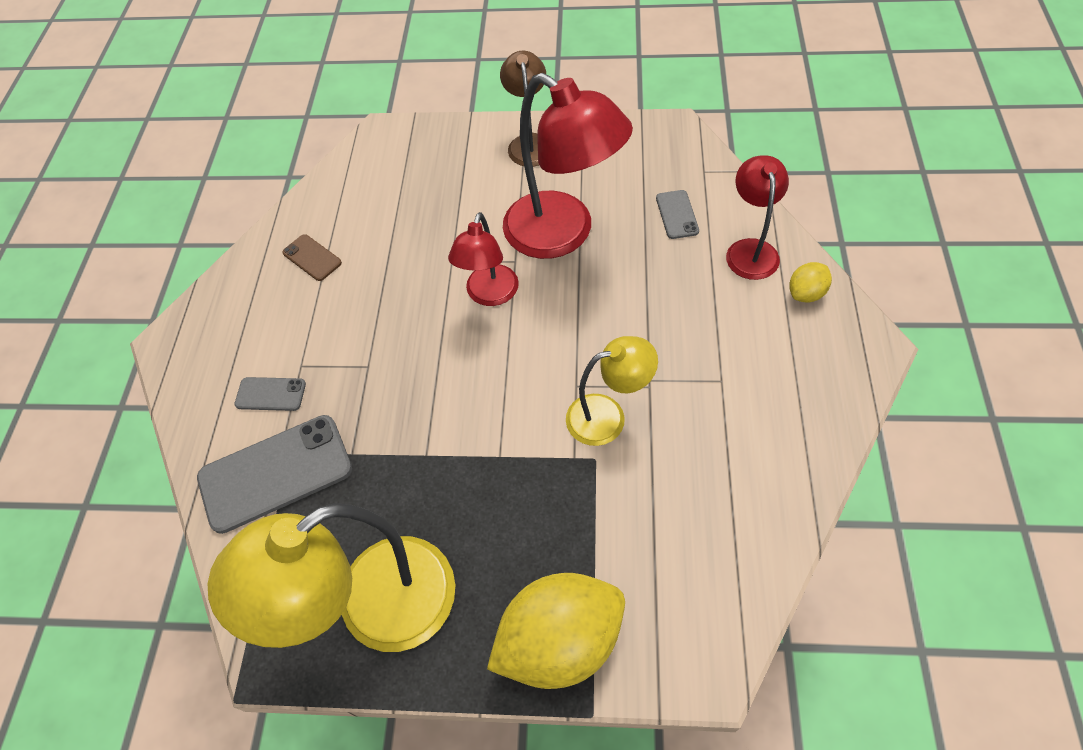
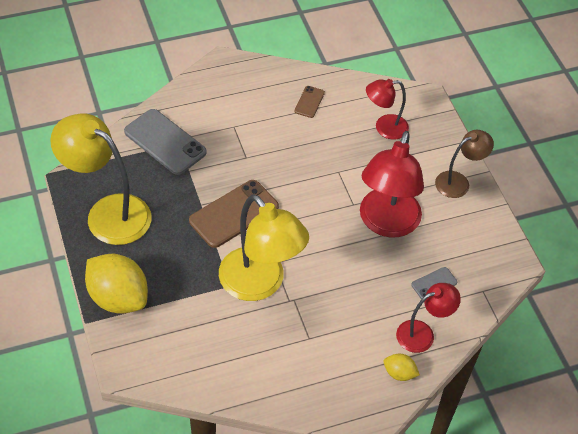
camera: 60 degrees right, 5 degrees down
(270, 394) = (210, 120): grey phone -> none
(465, 413) = (234, 214): none -> brown phone
(489, 295) = (321, 199): red lamp -> red lamp (384, 128)
(608, 416) = (260, 284): yellow lamp -> yellow lamp, size x1.77

